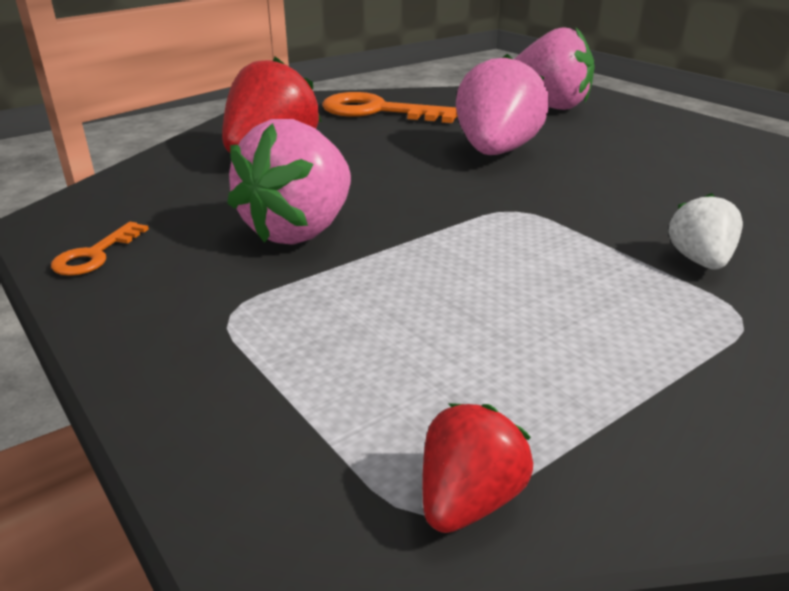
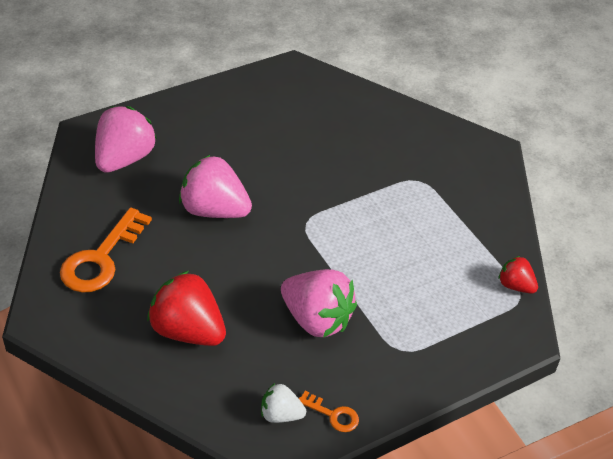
camera: 85 degrees left, 15 degrees up
(699, 261) = (372, 174): white strawberry -> white strawberry (281, 414)

